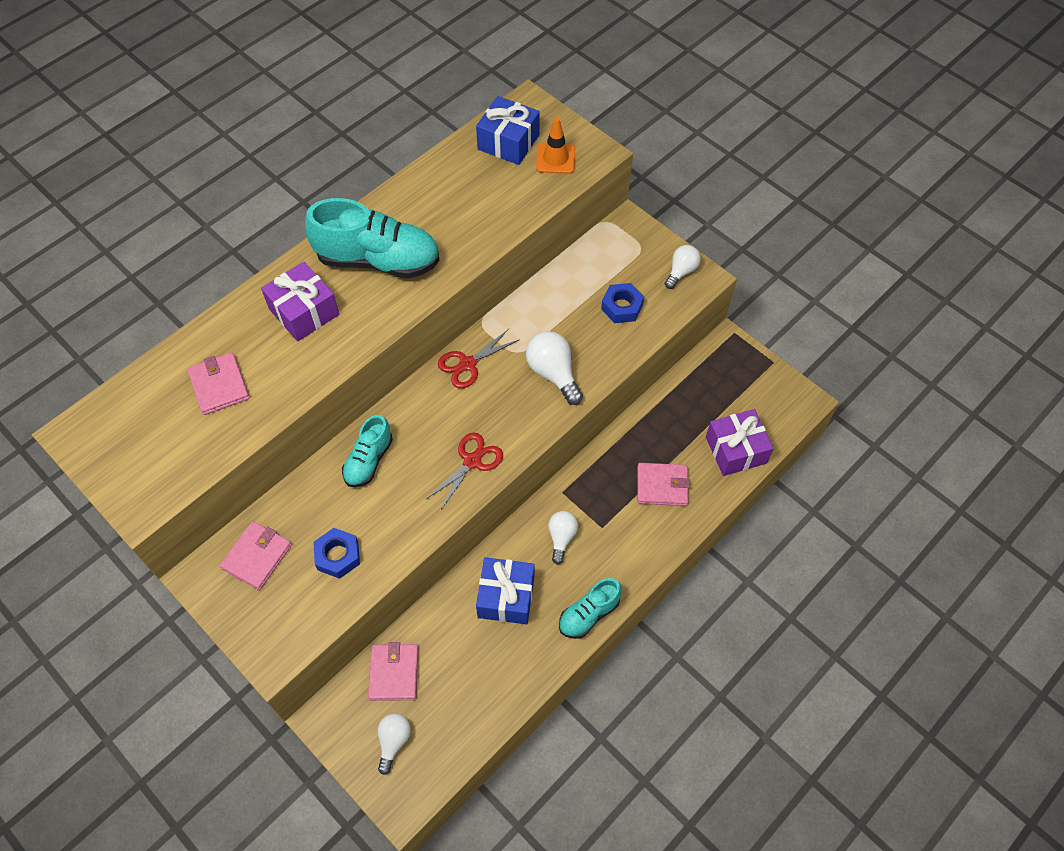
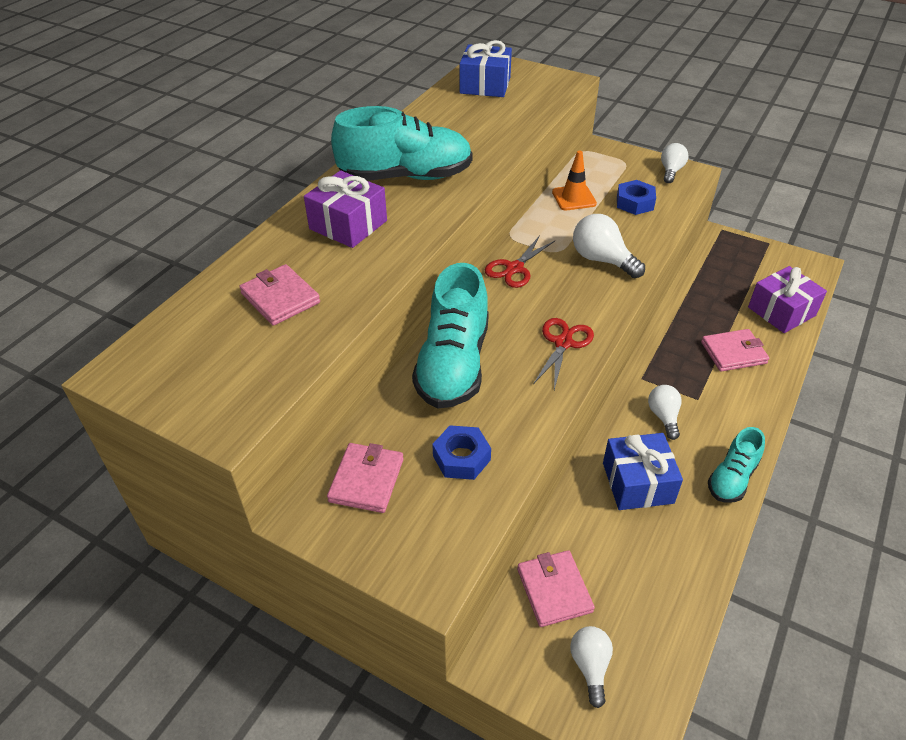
camera: 15 degrees left, 15 degrees down
(369, 460) = (453, 364): turquoise shoe -> turquoise shoe, size x1.80
(555, 158) = (534, 89): orange traffic cone -> orange traffic cone (574, 198)

